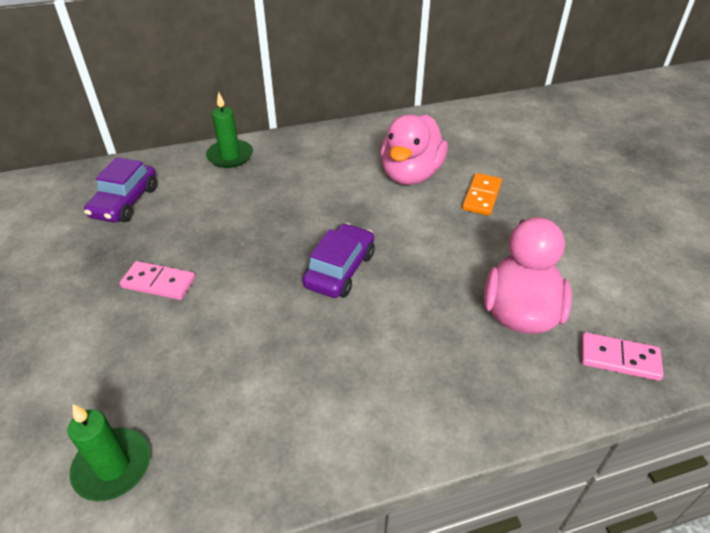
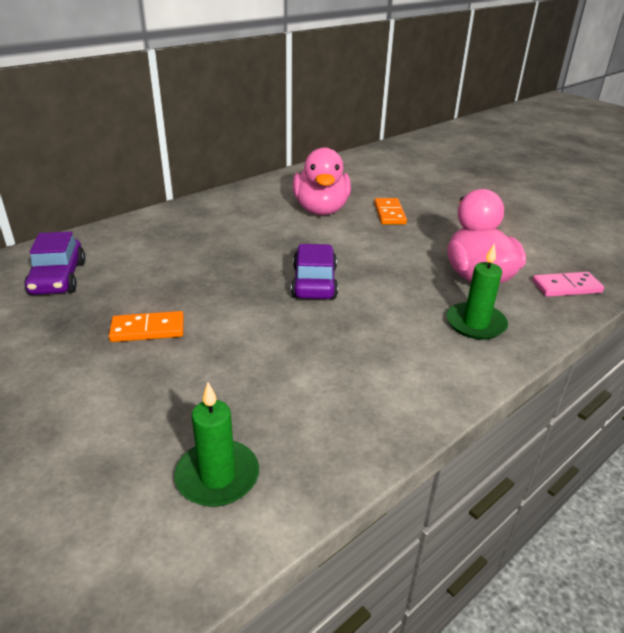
camera: 25 degrees left, 10 degrees down
(159, 282) = (148, 329): pink domino -> orange domino
(230, 156) = (143, 225): green candle -> green candle (475, 324)

